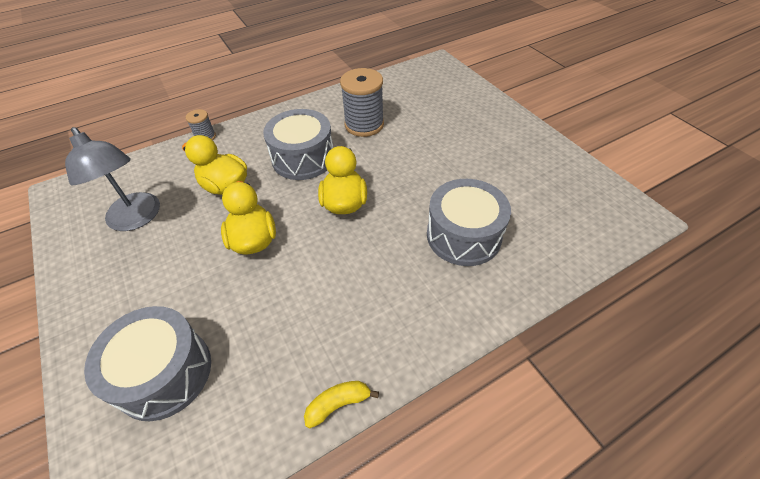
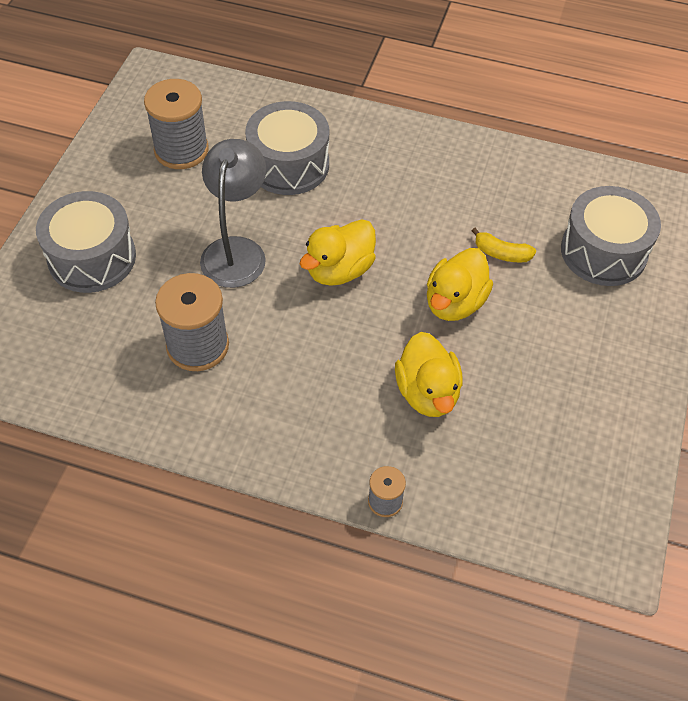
camera: 135 degrees left, 5 degrees up
(137, 219) = (547, 426): grey lamp -> grey lamp (236, 251)
(303, 158) = (314, 358): grey drum -> grey drum (92, 258)
(338, 404) = (502, 148): yellow banana -> yellow banana (501, 253)
(529, 190) = (181, 150): none -> grey spool

